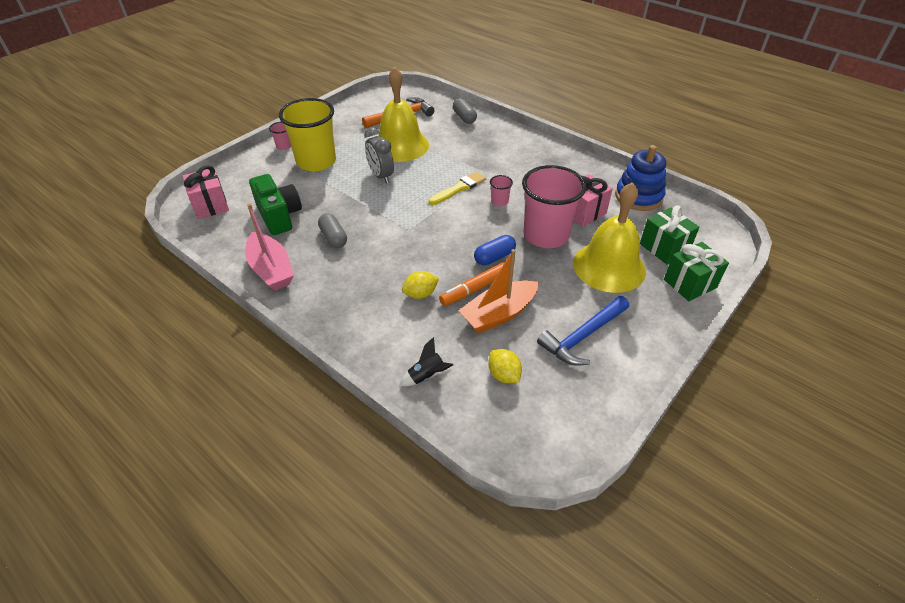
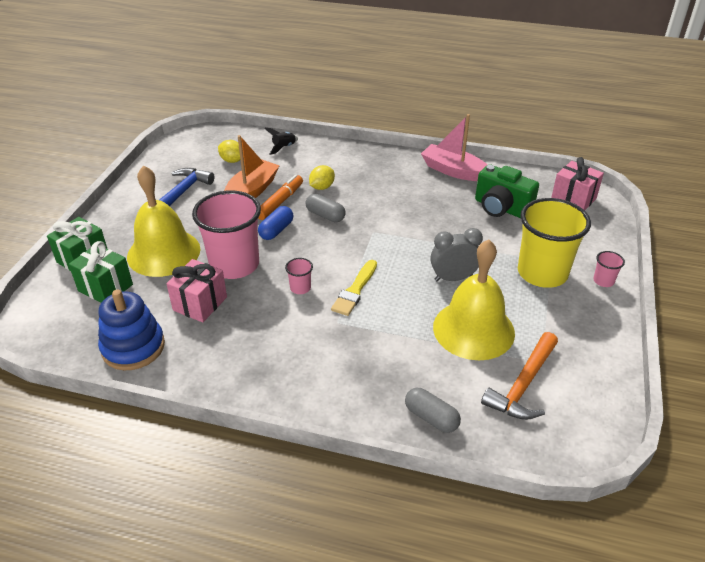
camera: 155 degrees right, 5 degrees down
(333, 238) = (432, 205): grey capsule -> grey capsule (325, 215)
(381, 176) = (453, 278): grey clock -> grey clock turned 45 degrees counterclockwise

